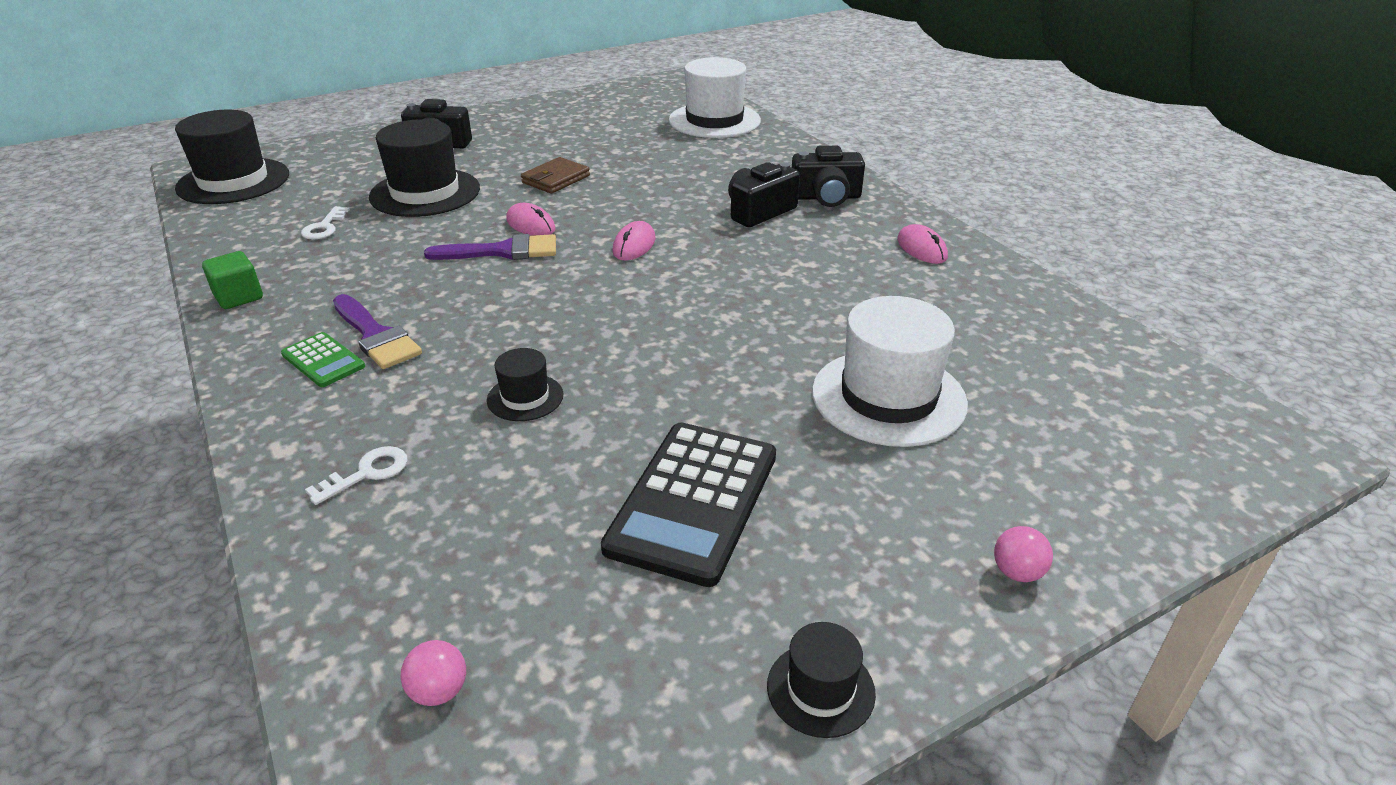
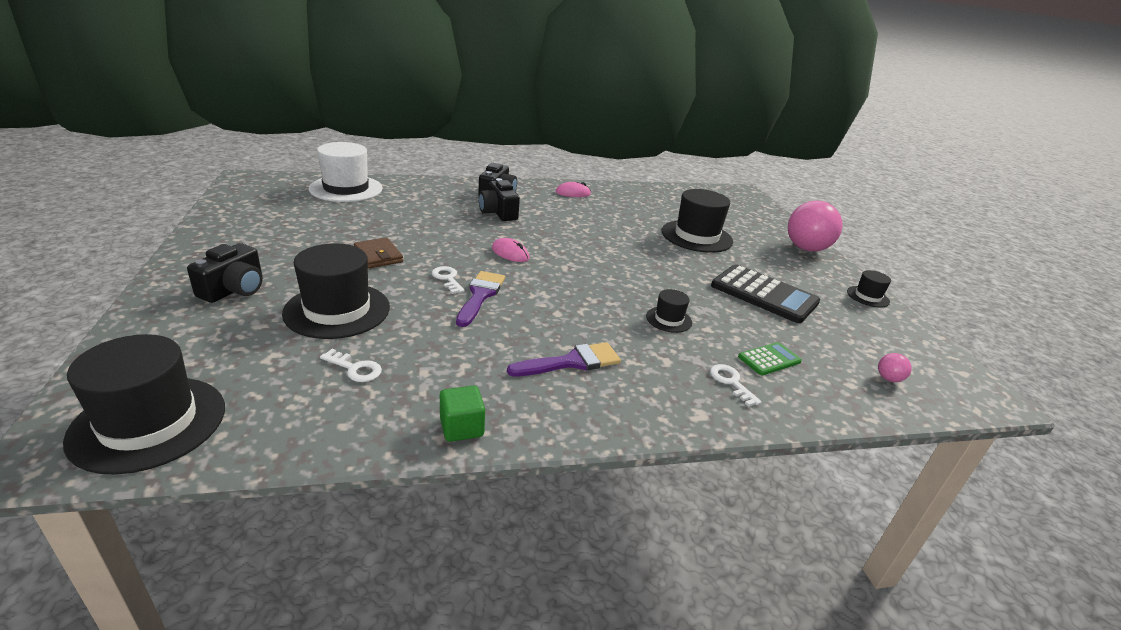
camera: 75 degrees left, 5 degrees down
(323, 360) = (595, 388): green calculator -> green calculator (769, 359)
(531, 225) = (447, 278): pink mouse -> white key
(888, 397) = (696, 236): white hat -> black hat
(1017, 572) = (806, 248): pink ball -> pink ball, size x2.44

